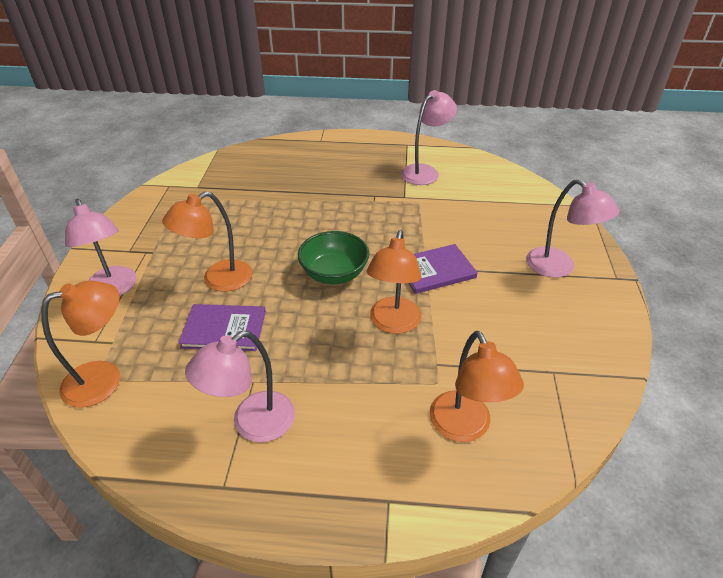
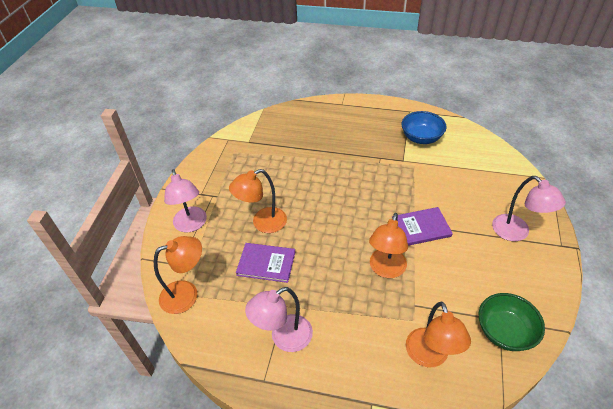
camera: 10 degrees right, 5 degrees up
(334, 274) = (345, 224): green bowl -> green bowl (504, 331)
(425, 171) = (421, 138): pink lamp -> blue bowl

